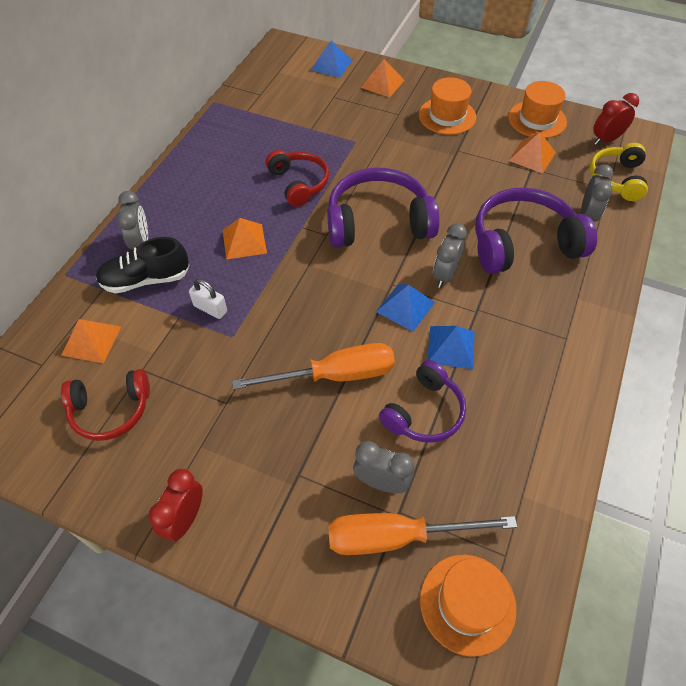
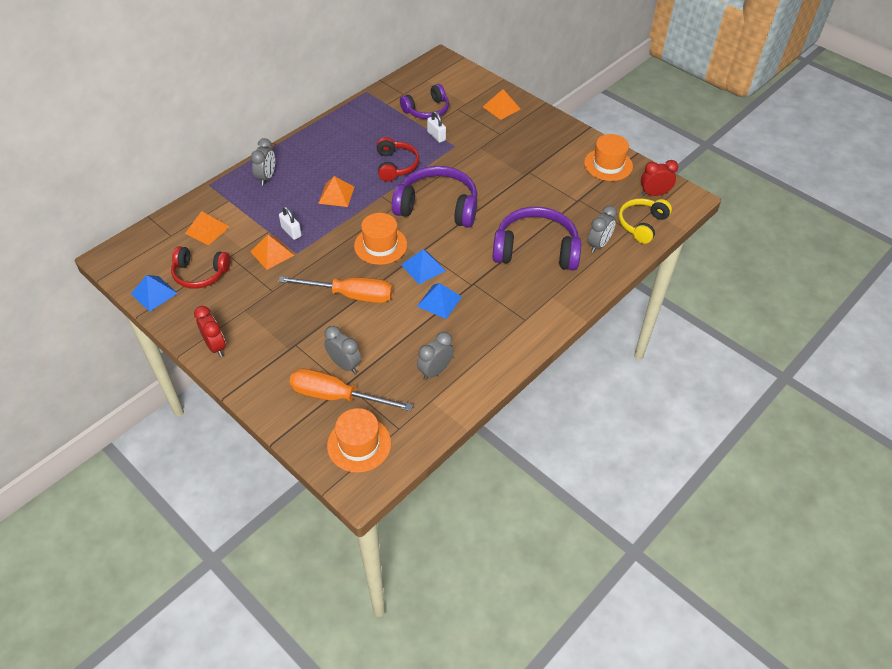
camera: 20 degrees right, 5 degrees down
(146, 279) = (259, 202): black shoe -> none
(185, 519) = (215, 346): red clock -> red clock turned 105 degrees clockwise
(327, 135) = (436, 136): none -> white padlock
(331, 65) = (470, 84): blue pyramid -> blue pyramid (154, 293)
(424, 412) = (396, 334): purple headphones -> purple headphones (427, 110)
(445, 275) = (464, 255): grey clock -> grey clock (435, 371)
(447, 116) = (537, 144): orange hat -> orange hat (380, 245)
(532, 156) = (585, 191): orange pyramid -> orange pyramid (272, 253)

